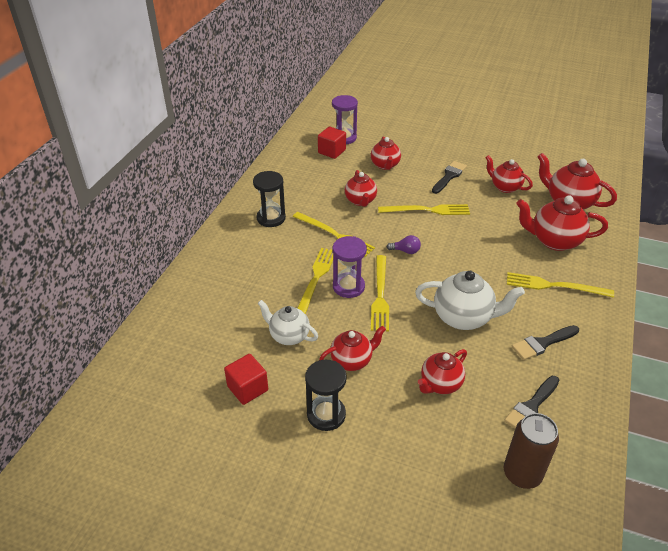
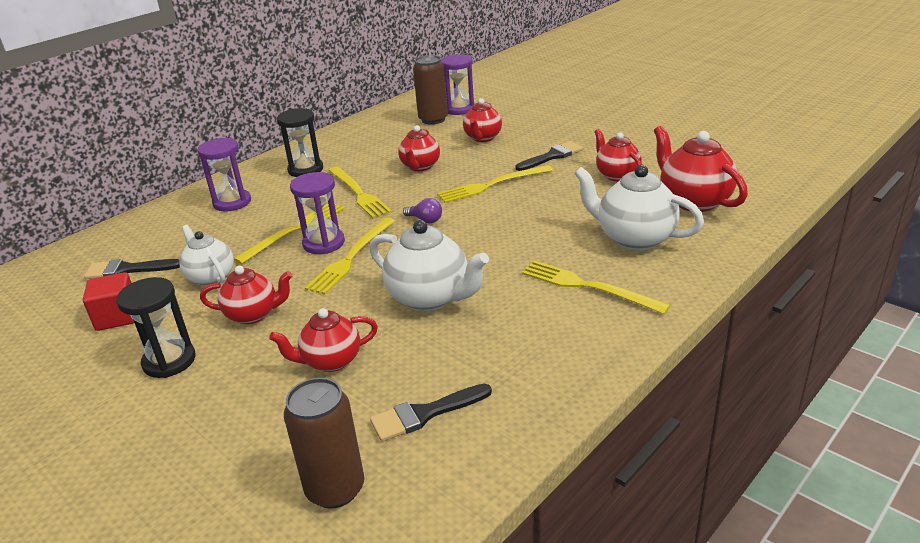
camera: 25 degrees right, 10 degrees down
(239, 262) = (232, 202): none -> purple hourglass
(332, 151) = (433, 119): red cube -> brown can
(427, 210) = (492, 185): yellow fork -> yellow fork turned 135 degrees clockwise
(542, 343) = (509, 346): black brush -> black brush (127, 270)
(554, 241) = (634, 238): red teapot -> white teapot

